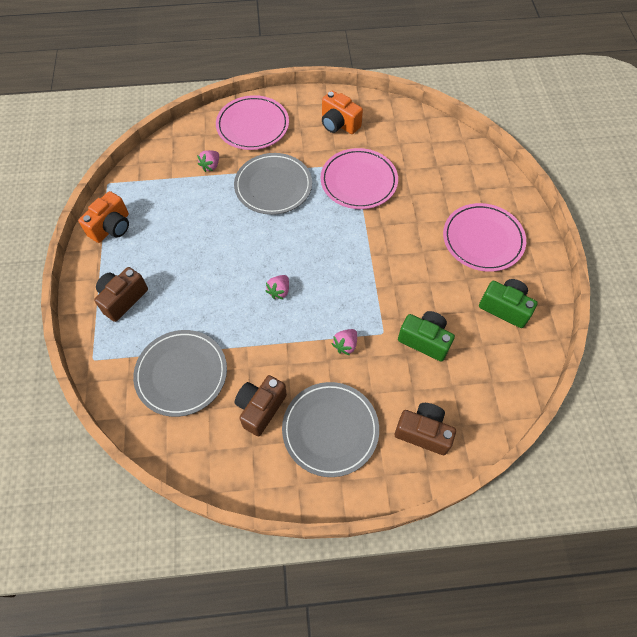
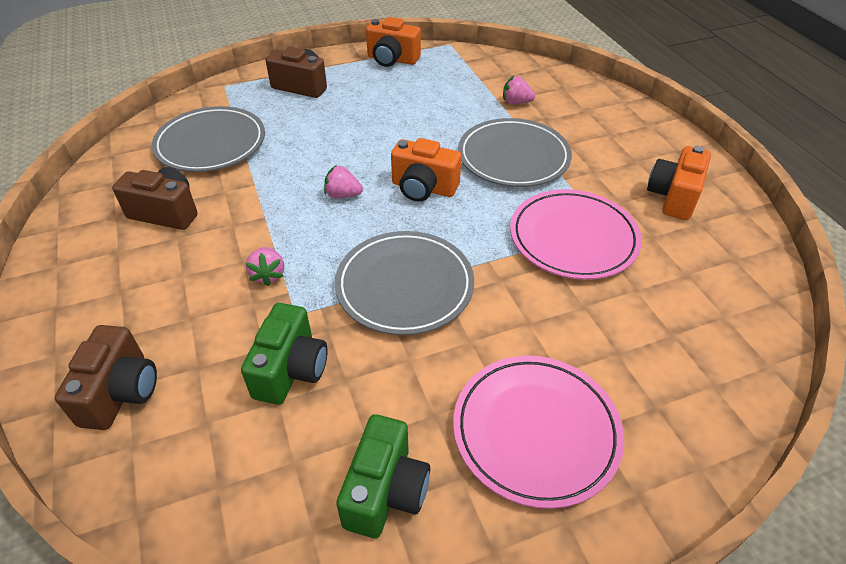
camera: 75 degrees right, 15 degrees down
(253, 126) = (606, 120): pink plate -> none
(288, 243) = (423, 188): none -> orange camera
(330, 430) = (132, 282): grey plate -> grey plate (404, 286)
(345, 345) = (268, 275): pink strawberry -> pink strawberry turned 120 degrees counterclockwise

